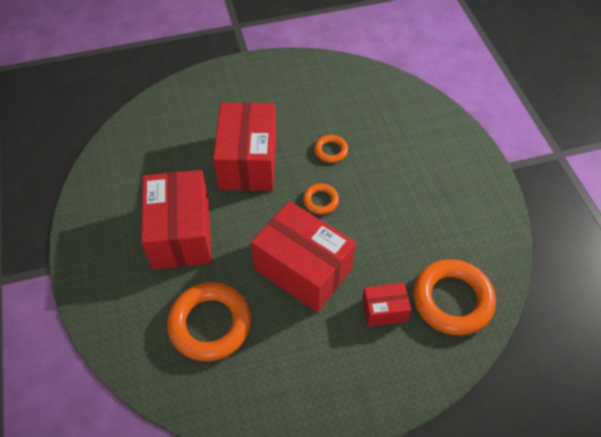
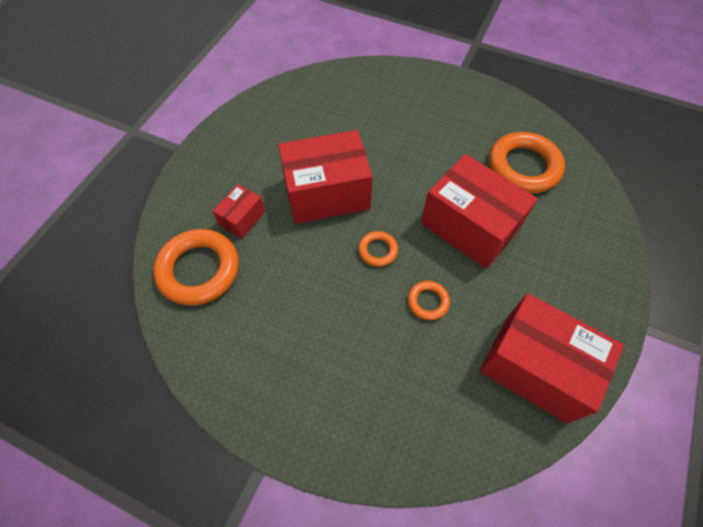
camera: 130 degrees right, 5 degrees up
(181, 233) = (430, 142): red box -> red box (535, 367)
(210, 324) = (339, 118): orange ring -> orange ring (523, 167)

